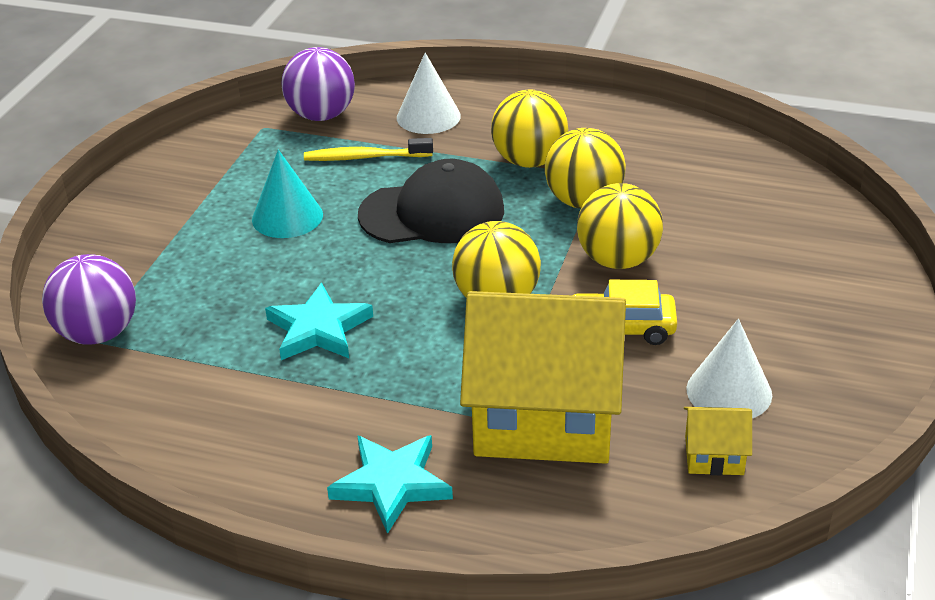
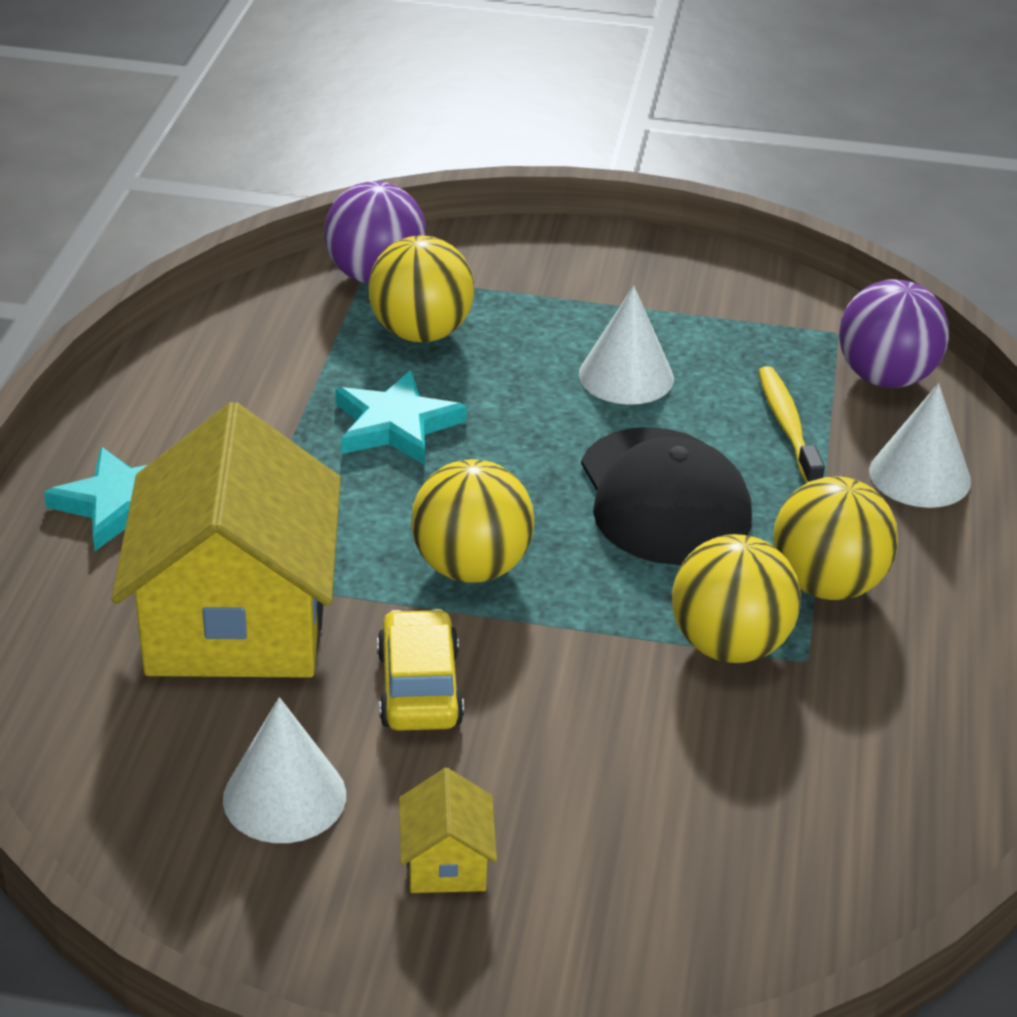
camera: 80 degrees right, 0 degrees up
(287, 217) = (626, 376): turquoise cone -> white cone
(618, 260) = (581, 683): yellow ball -> yellow ball (421, 333)
(714, 455) = (155, 777): yellow house -> yellow house (446, 862)

